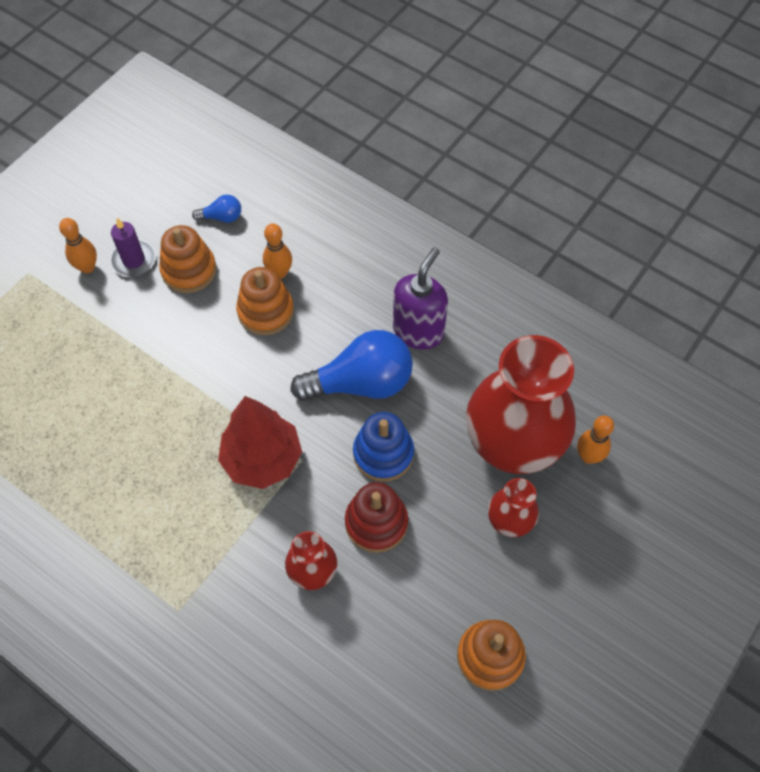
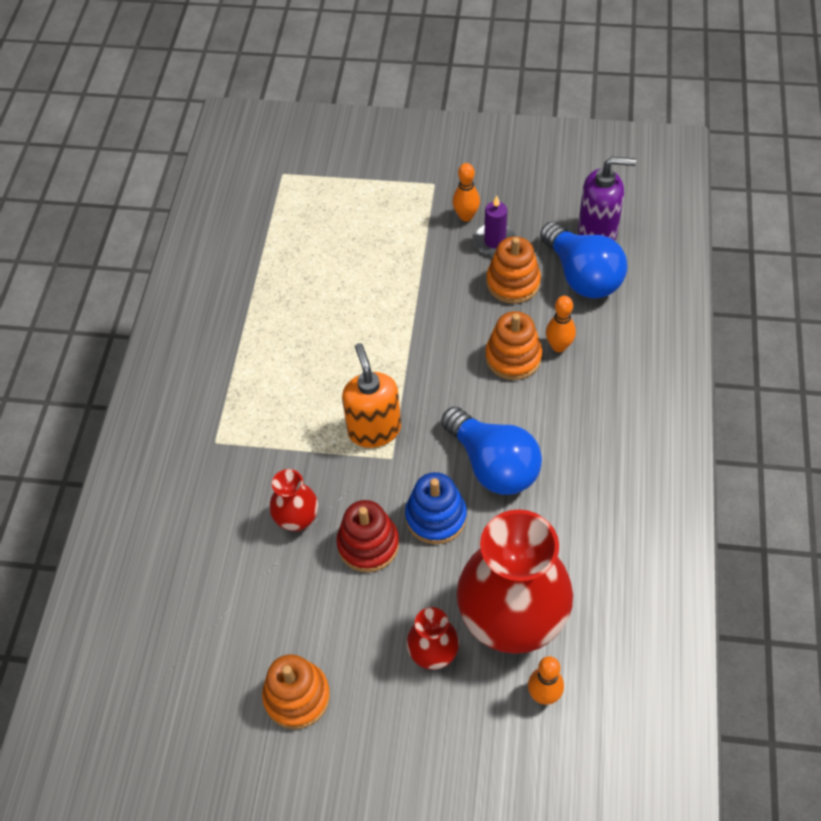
camera: 65 degrees right, 5 degrees down
(222, 217) = (582, 275): blue light bulb -> blue light bulb, size x2.22
(262, 459) = (374, 429): red tree -> orange soap dispenser
(418, 331) = (577, 483): purple soap dispenser -> purple soap dispenser (597, 232)

